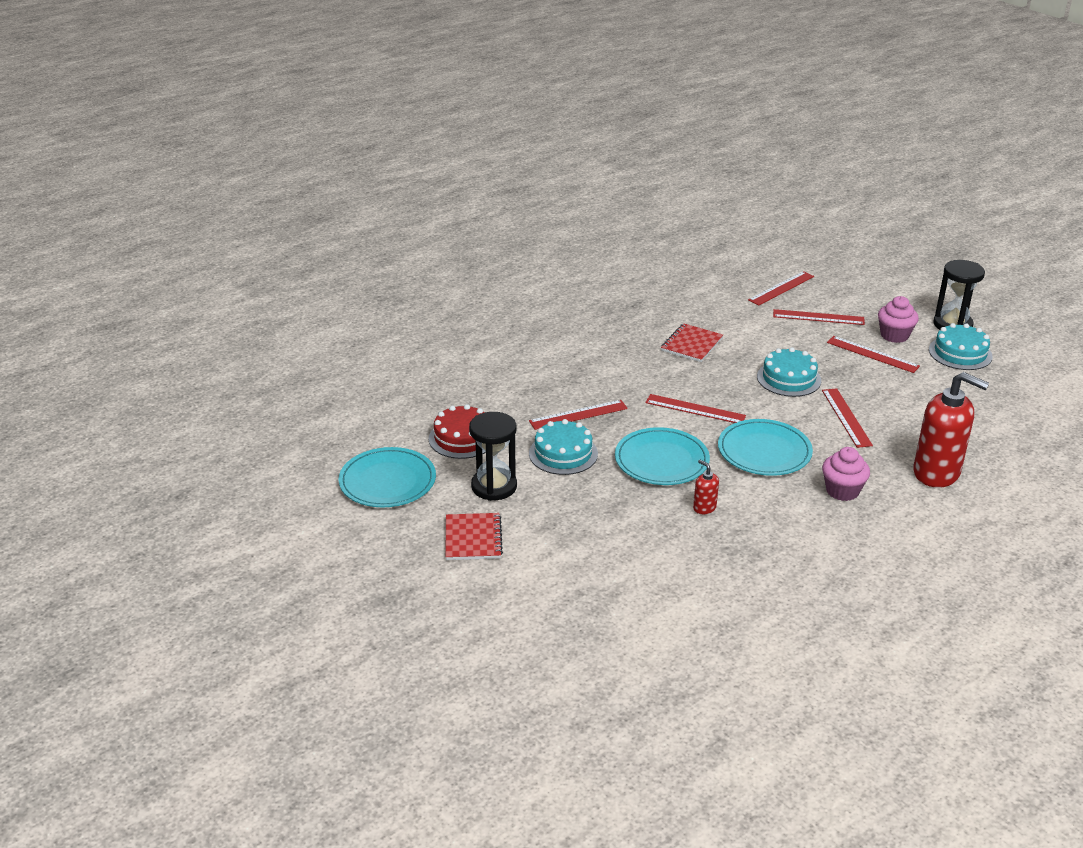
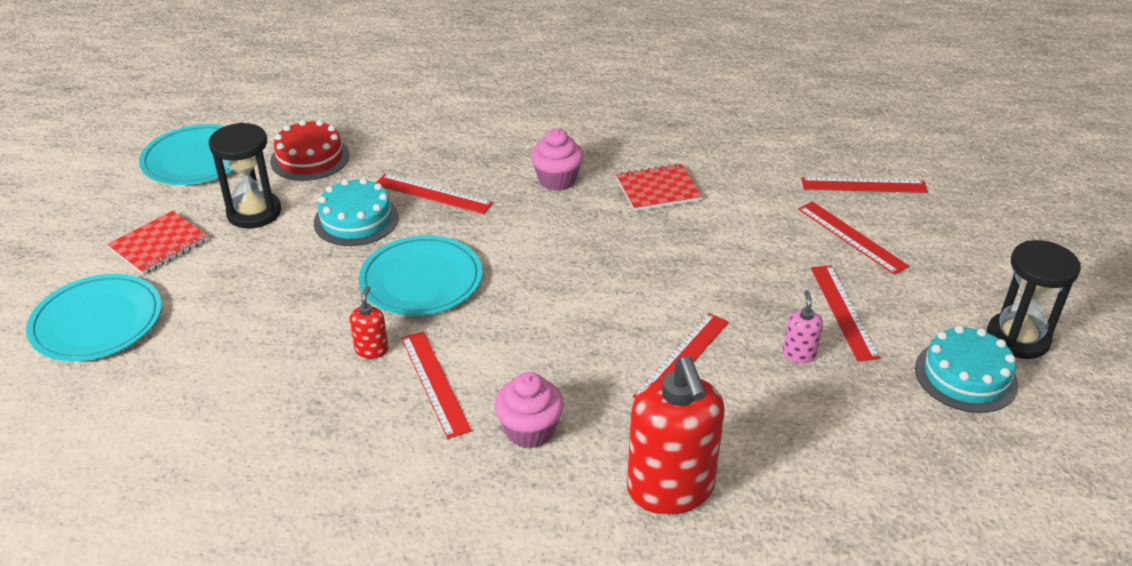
camera: 45 degrees right, 5 degrees up
(695, 409) = (543, 252): red ruler -> red ruler (435, 383)
(764, 451) = (529, 335): turquoise plate -> turquoise plate (97, 322)
(789, 378) = (695, 280): turquoise cake -> none
(887, 384) = (799, 354): none -> pink soap dispenser
(894, 335) = (912, 307): pink cupcake -> pink cupcake (557, 180)

